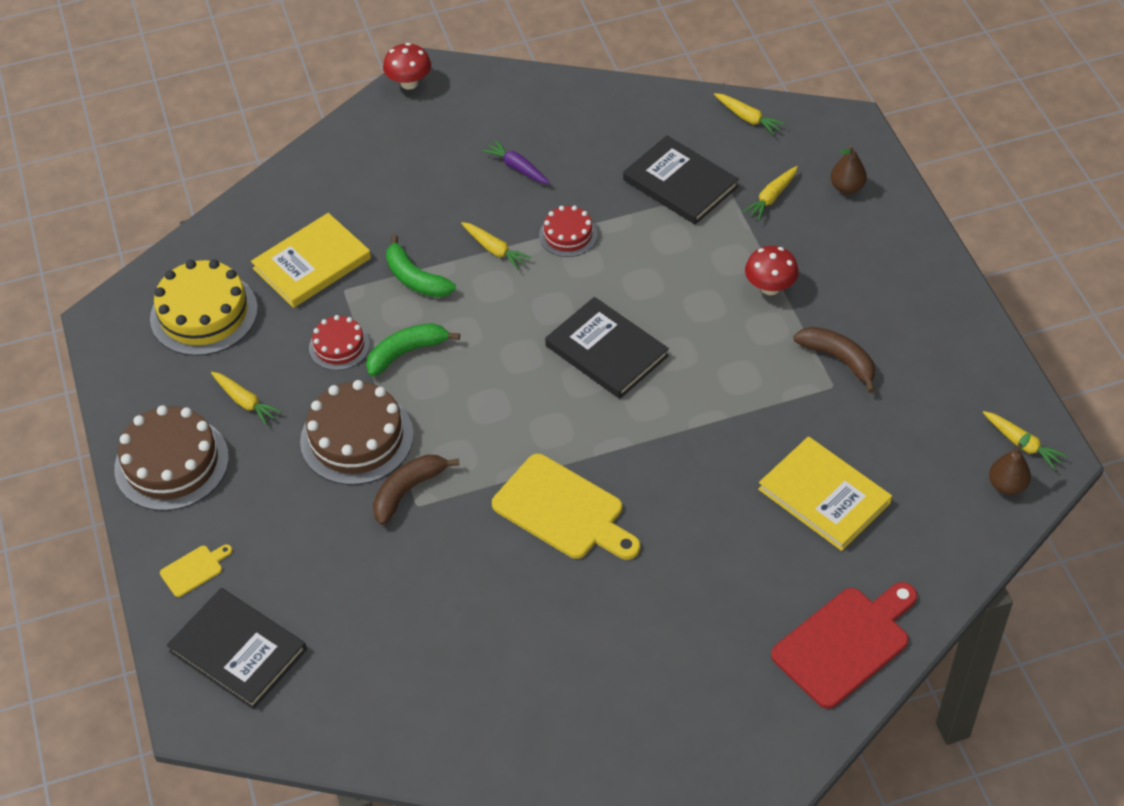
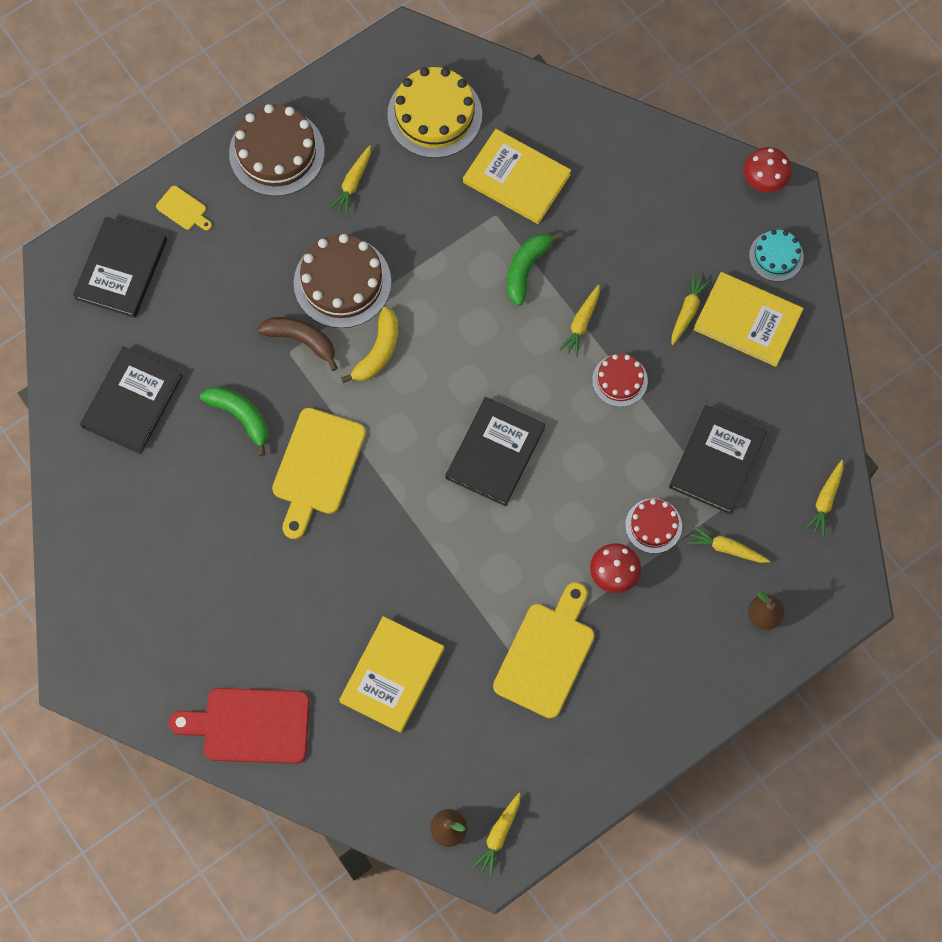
camera: 70 degrees right, 20 degrees up
(339, 346) = (433, 234): red cake -> red cake (653, 525)
(406, 352) = (443, 290): green banana -> green banana (241, 416)
(411, 676) = (132, 401): none -> black book
(451, 424) = (378, 351): none -> yellow banana
(490, 93) = (776, 256): none -> turquoise cake
(517, 168) = (687, 311): purple carrot -> yellow carrot
(546, 128) = (747, 321): none -> yellow book
(839, 359) = (547, 654): brown banana -> yellow cutting board
(845, 643) = (250, 725): red cutting board -> red cutting board turned 150 degrees clockwise

